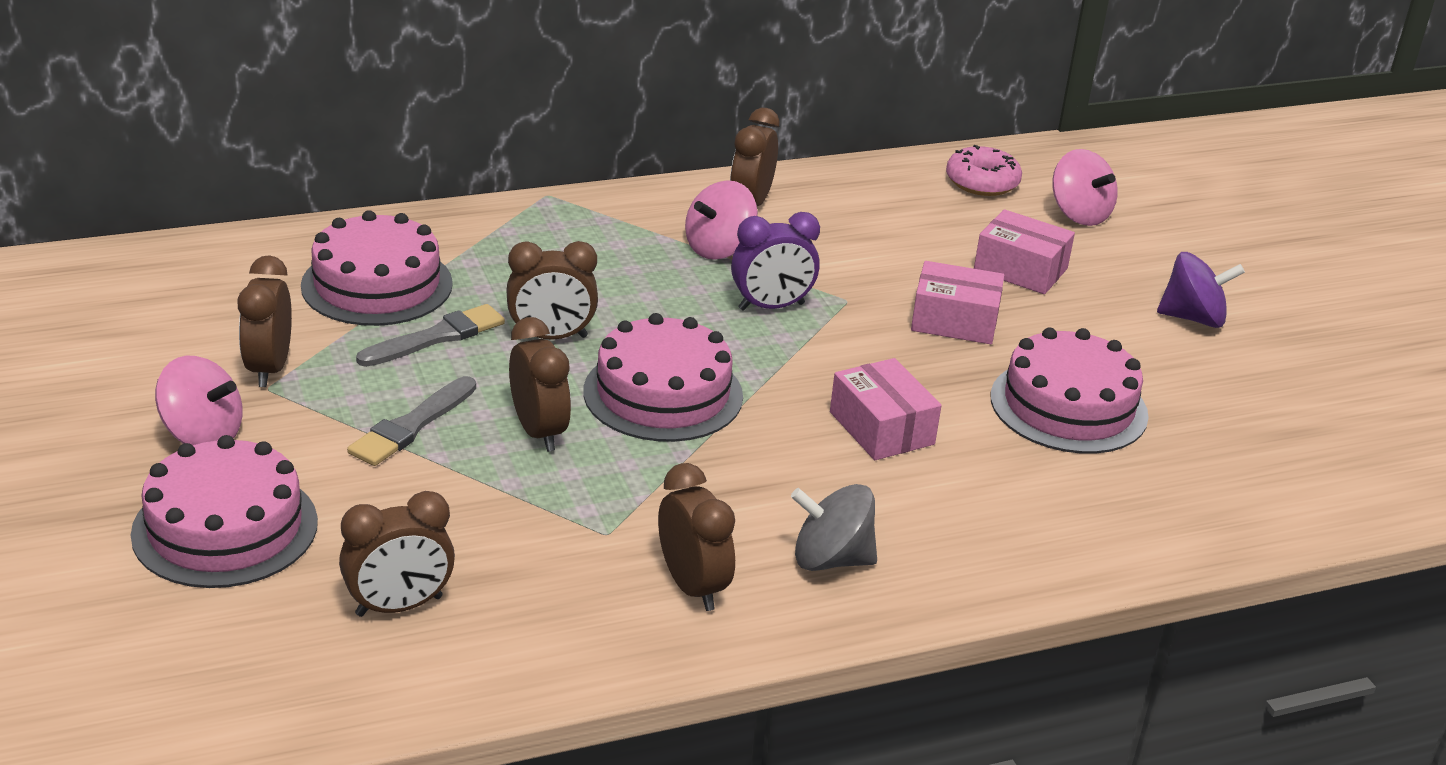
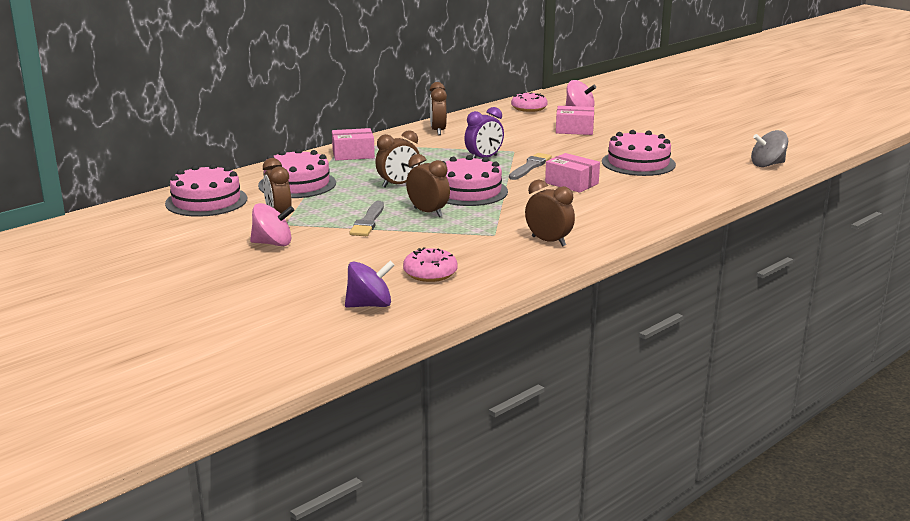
camera: 20 degrees left, 10 degrees down
(225, 528) = (321, 268): pink cake -> pink cake (206, 201)
(399, 606) = (430, 273): brown clock -> pink donut
(436, 337) = (346, 194): grey brush -> grey brush (530, 166)
(719, 248) = (440, 146): pink spinning top -> none
(831, 559) = (595, 222): grey spinning top -> grey spinning top (767, 165)
(954, 321) = (565, 148): pink box -> pink box (353, 154)
(1193, 318) = (658, 131): purple spinning top -> purple spinning top (369, 305)

